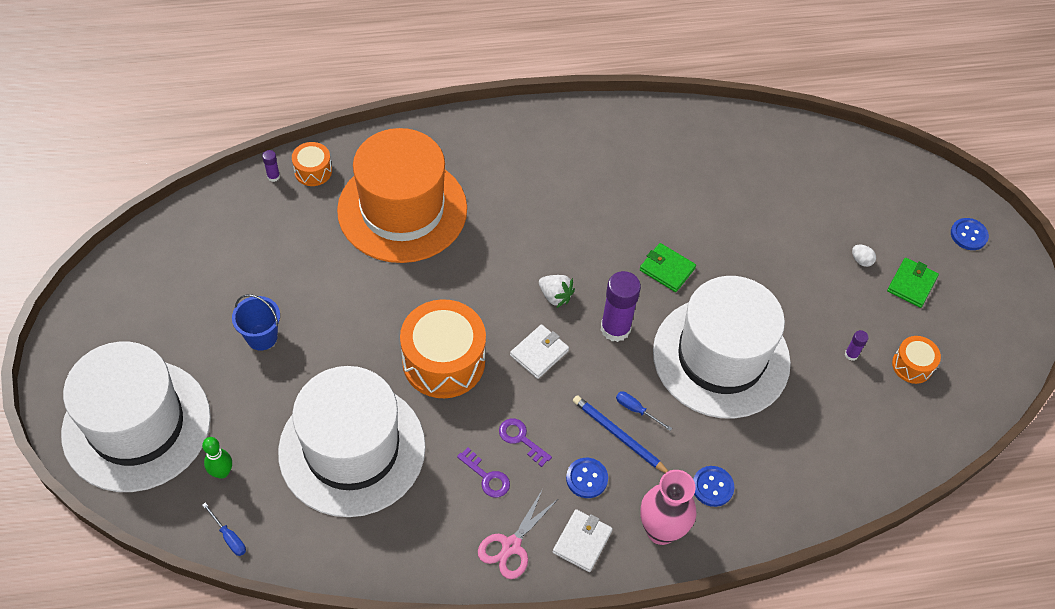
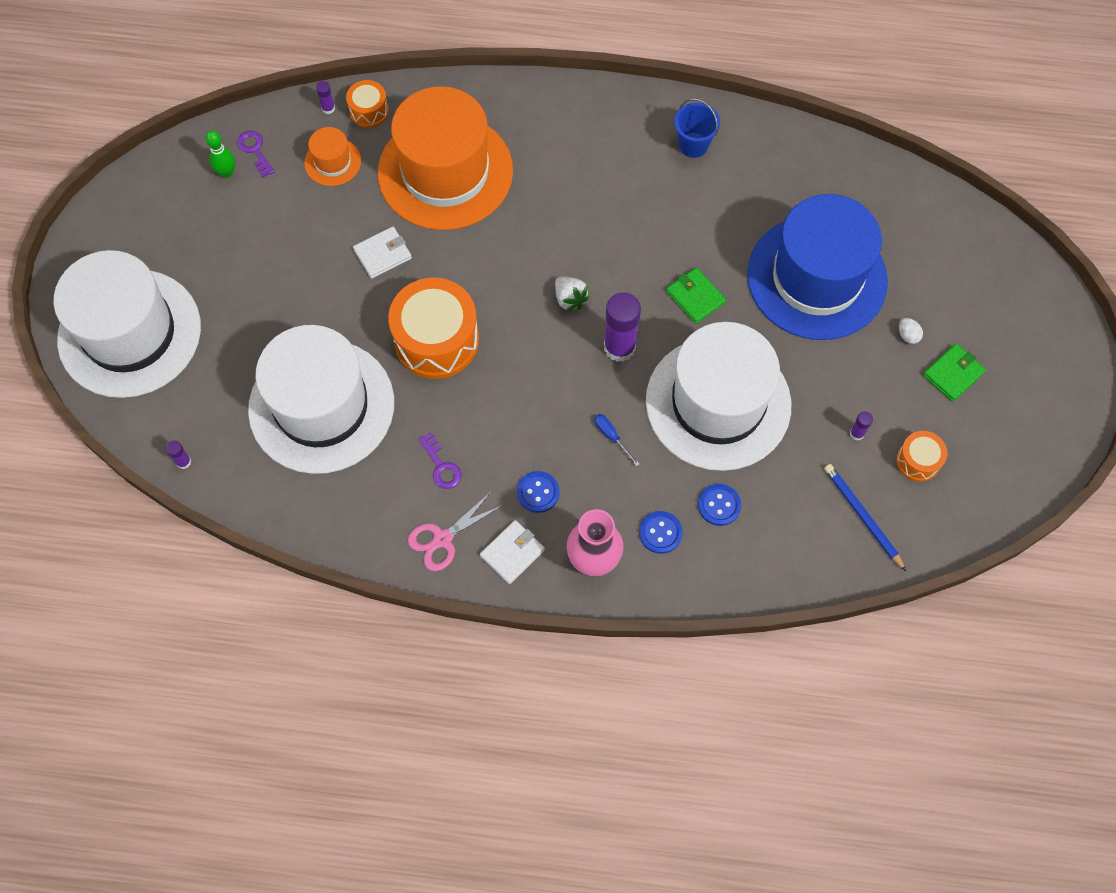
camera: 20 degrees right, 10 degrees up
(222, 472) = (194, 398): green bowling pin -> green bowling pin (227, 172)
(229, 537) = (183, 462): blue screwdriver -> purple glue stick
(262, 337) = (269, 273): blue bucket -> blue bucket (693, 145)
(292, 223) = (332, 162): none -> orange hat
(521, 439) = (487, 437): purple key -> purple key (255, 150)
(539, 353) = (534, 354): white wallet -> white wallet (383, 254)
(619, 436) = (584, 458): blue pencil -> blue pencil (862, 516)
(765, 229) = (816, 277): none -> blue hat
(968, 235) = (1039, 334): blue button -> blue button (719, 505)

